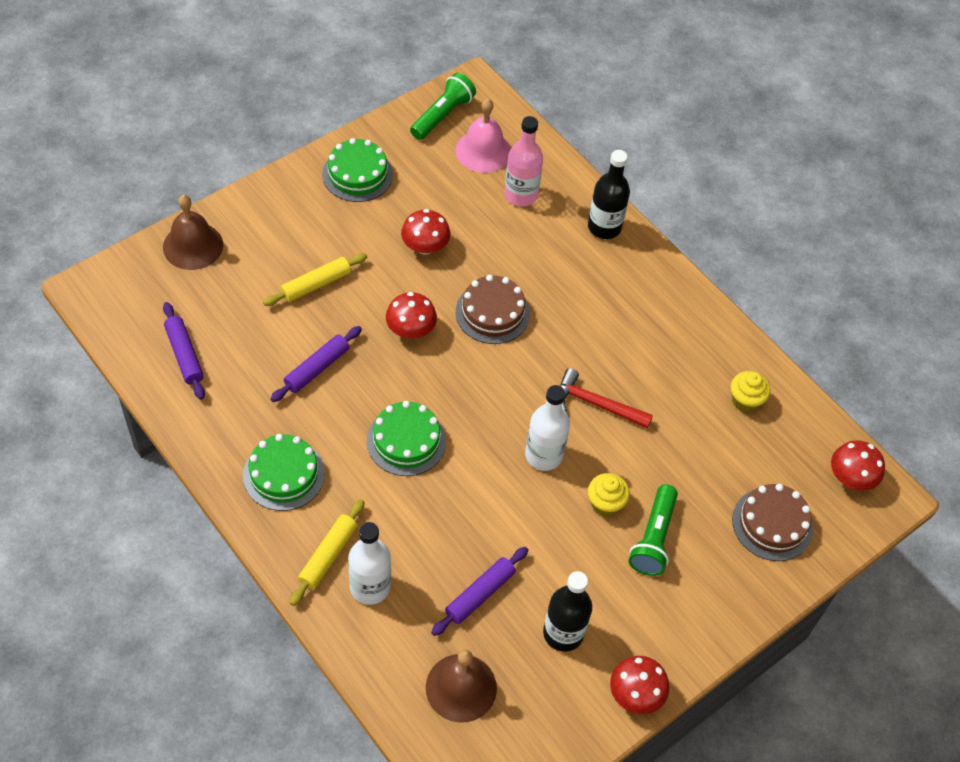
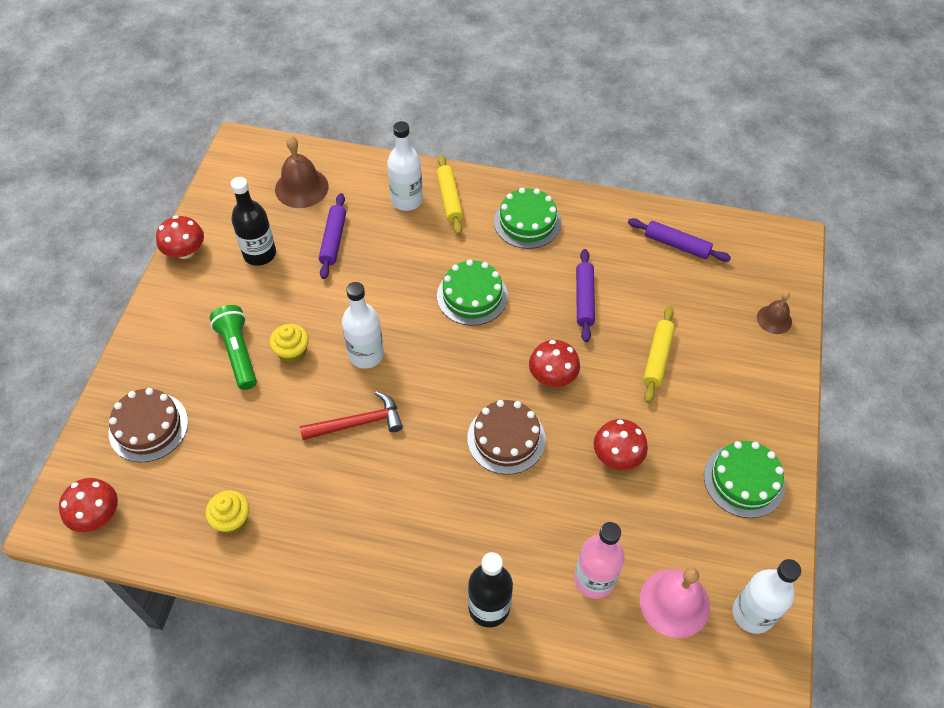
camera: 145 degrees right, 0 degrees up
(193, 246) = (774, 319): brown bell -> brown bell, size x0.60
(442, 115) = (752, 613): green flashlight -> white bottle

